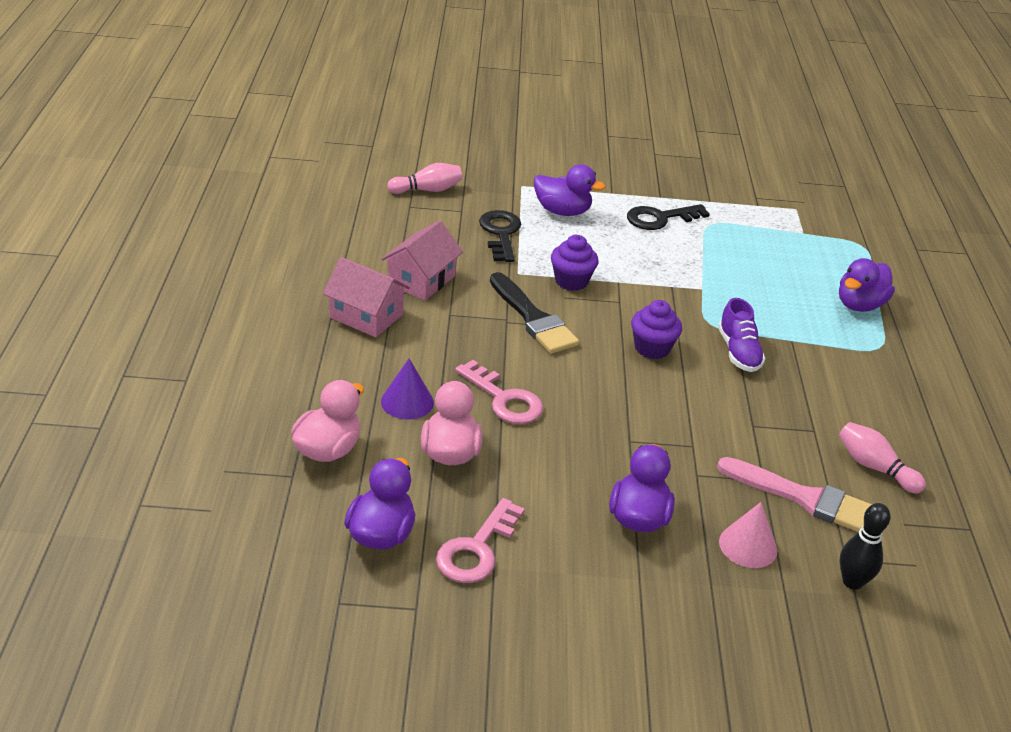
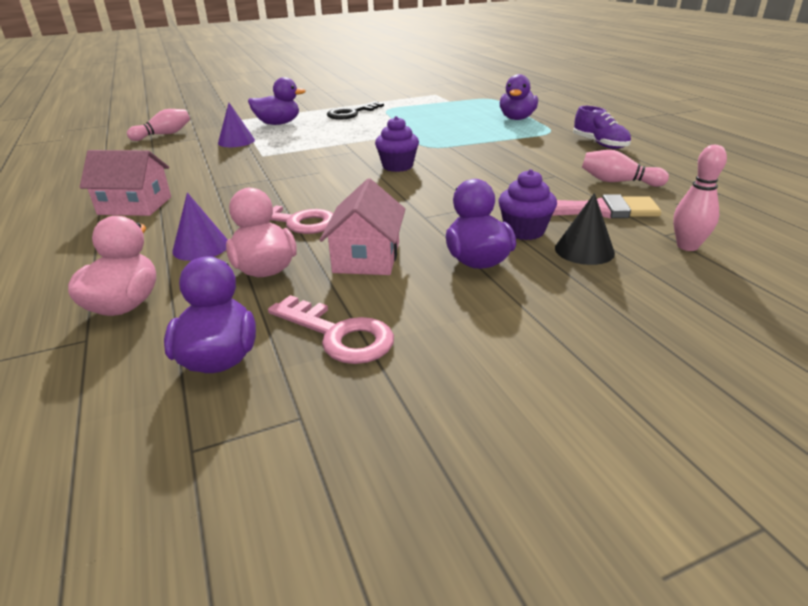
camera: 20 degrees left, 5 degrees down
(421, 280) = (180, 176): pink house -> pink house (367, 257)
(476, 549) = (338, 335): pink key -> pink key turned 60 degrees counterclockwise
(501, 233) = (236, 141): black key -> purple cone
(533, 318) = (290, 173): black brush -> none
(571, 281) = (308, 150): purple cupcake -> purple cupcake (524, 231)
(738, 352) = (462, 154): purple shoe -> purple shoe (600, 144)
(748, 546) = (584, 250): pink cone -> black cone
(852, 582) = (687, 246): black bowling pin -> pink bowling pin

